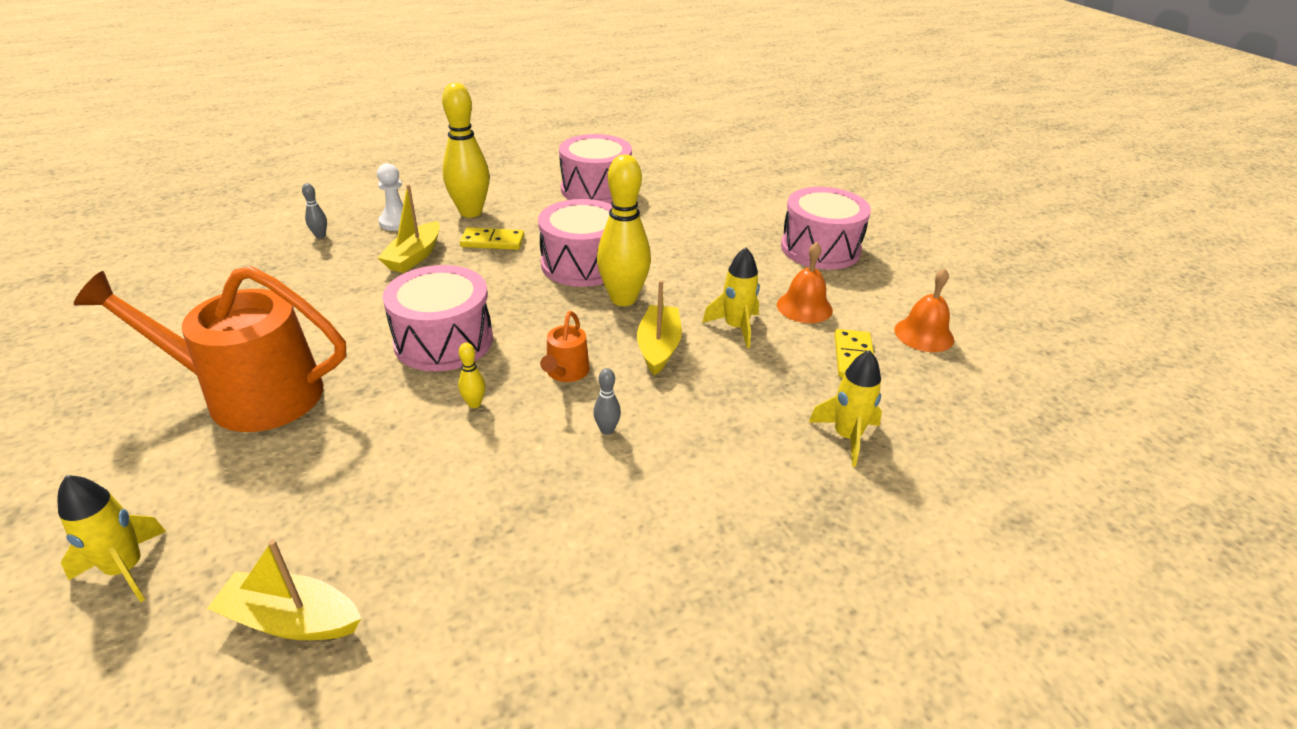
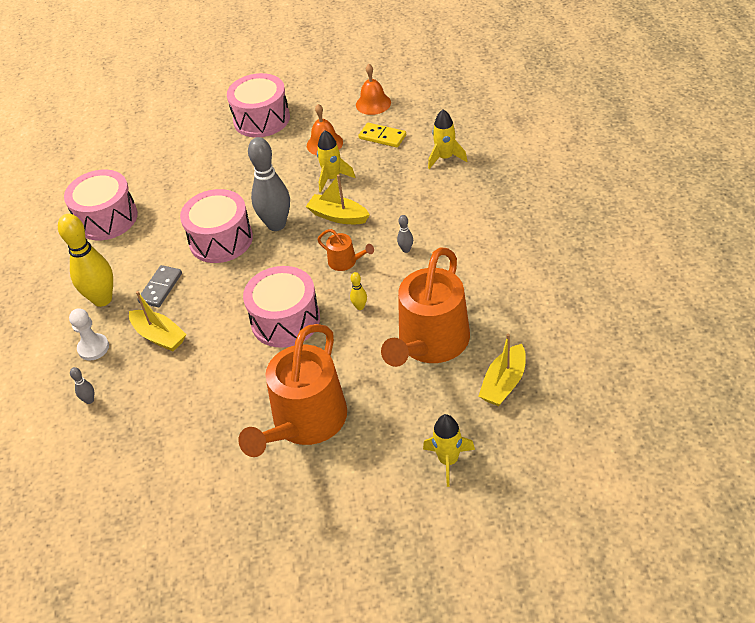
camera: 65 degrees left, 10 degrees up
(397, 498) = (430, 343): none -> orange watering can
(492, 242) = (160, 288): yellow domino -> grey domino
(623, 299) = (276, 224): yellow bowling pin -> grey bowling pin

